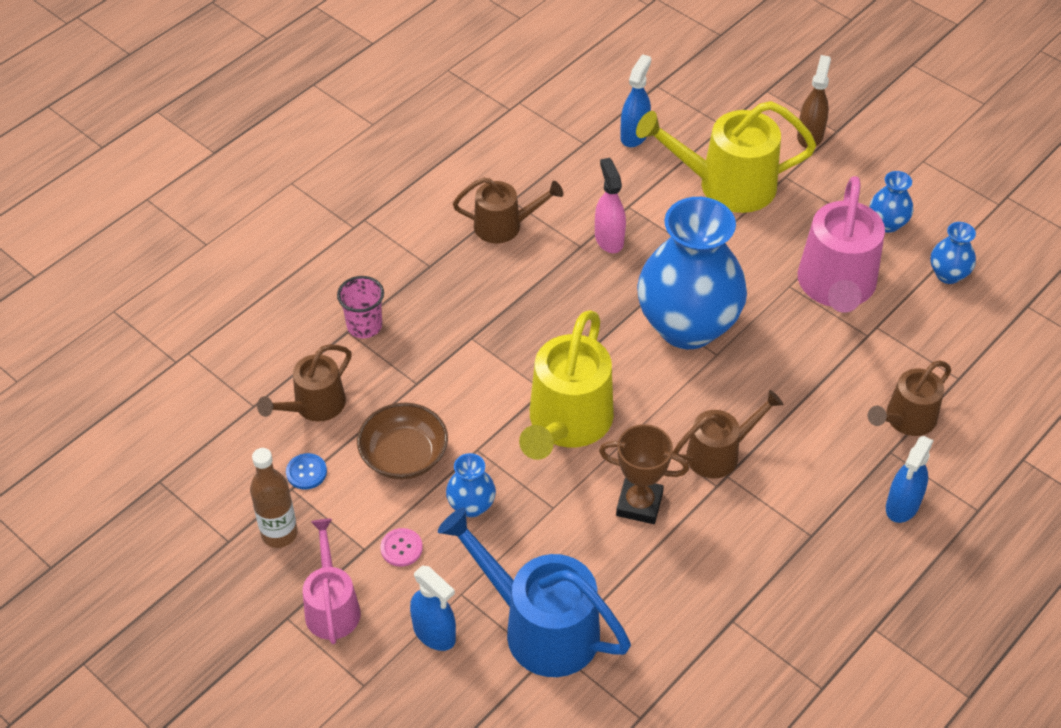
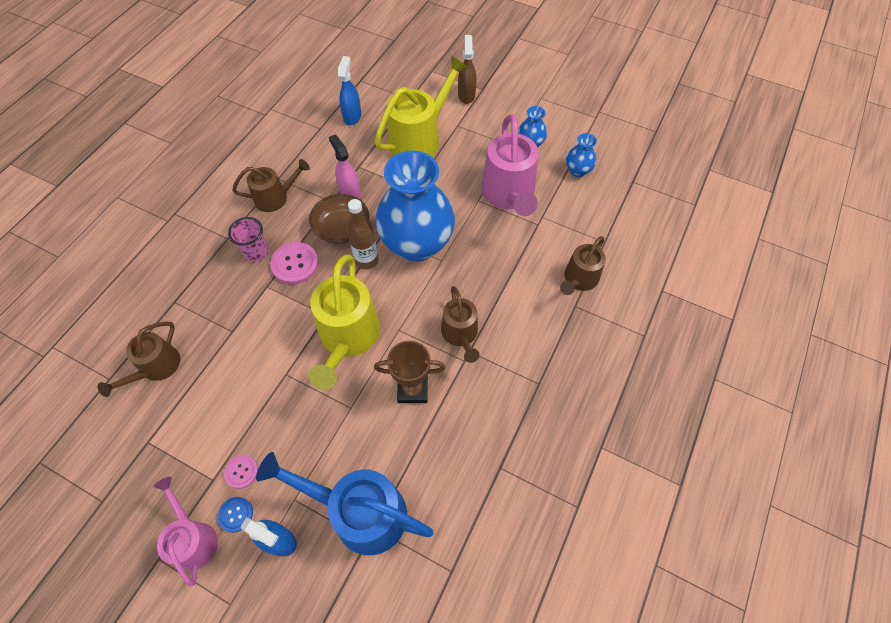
camera: 15 degrees left, 10 degrees up
(279, 534) = (142, 484): brown bottle -> brown bottle (367, 260)
(306, 472) = (157, 425): blue button -> blue button (235, 514)
(364, 326) = (186, 295): pink cup -> pink cup (256, 251)
(404, 456) = (231, 392): brown bowl -> brown bowl (342, 228)
(471, 505) = (289, 421): blue vase -> none
(514, 317) = (295, 264): none -> pink button
(720, 453) = (460, 335): brown watering can -> brown watering can turned 120 degrees clockwise
(725, 185) = (420, 139): yellow watering can -> yellow watering can turned 150 degrees clockwise
(902, 505) = (594, 345): blue spray bottle -> none

